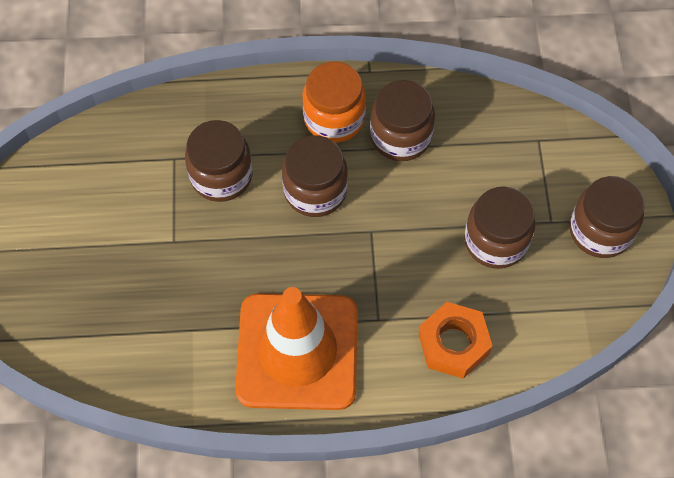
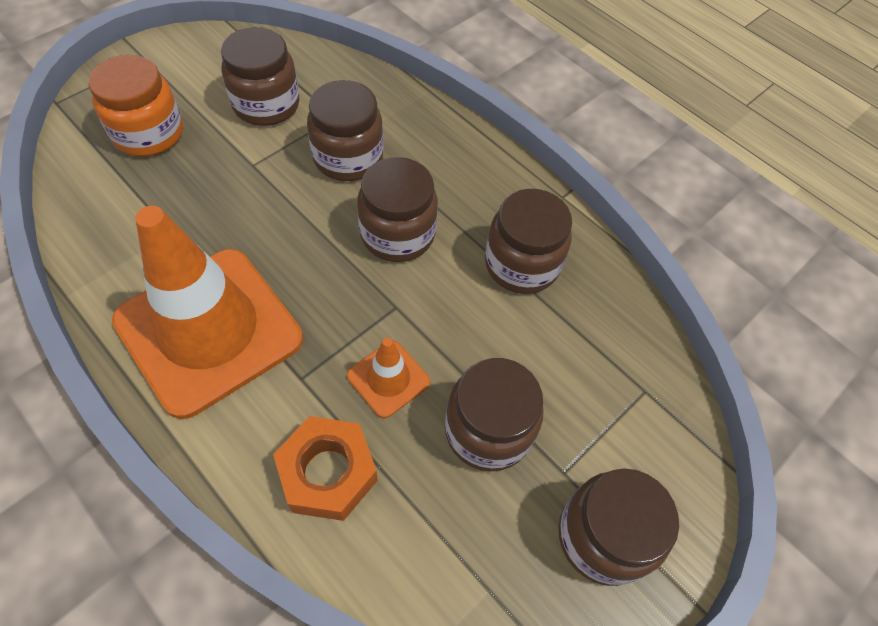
camera: 45 degrees right, 5 degrees down
(120, 196) = (266, 105): none -> brown jar
(334, 118) = (486, 201): orange jar -> orange jar (148, 133)
(419, 270) = (388, 379): none -> orange traffic cone

